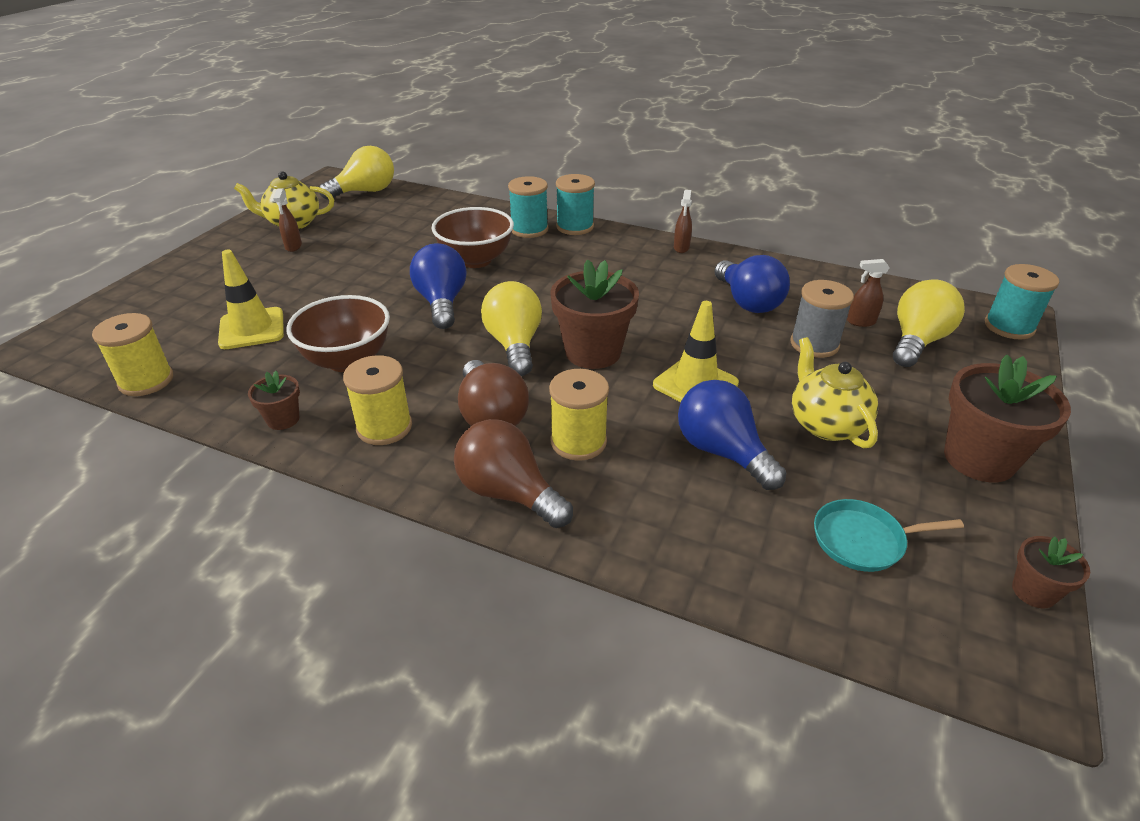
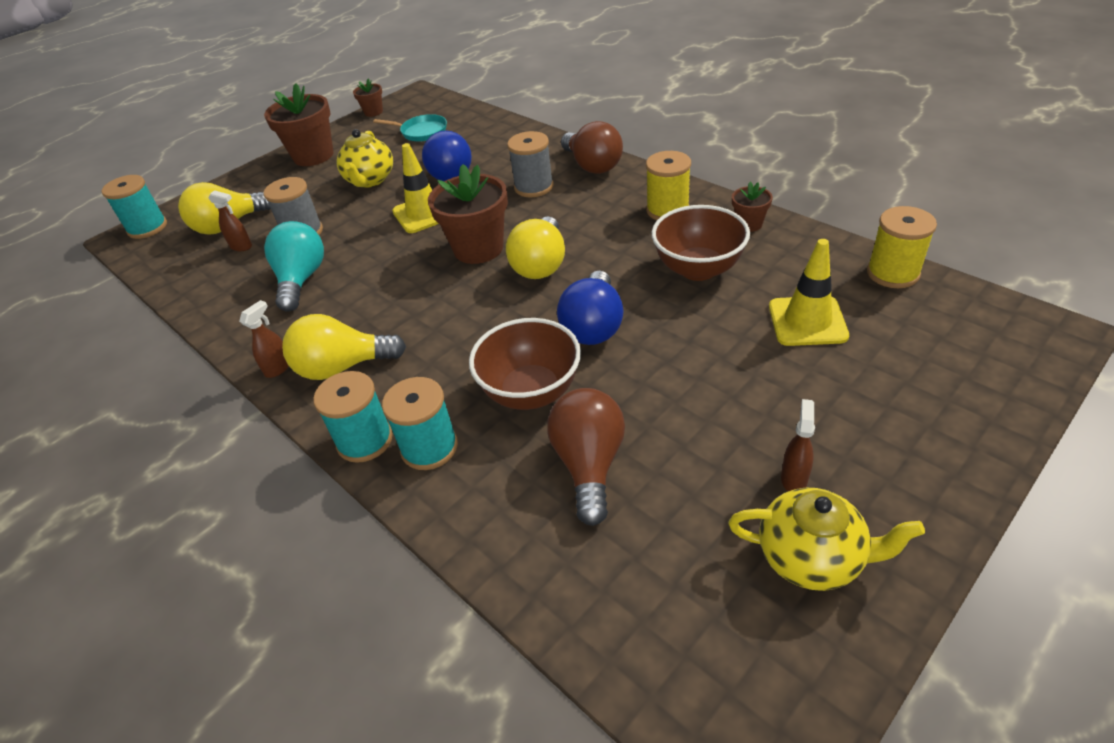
camera: 155 degrees left, 5 degrees up
(365, 192) = (674, 663): yellow light bulb -> yellow light bulb (342, 367)
(491, 415) = (585, 209): brown light bulb -> brown light bulb (589, 464)
(578, 442) = (534, 187): yellow spool -> grey spool
(748, 302) = (301, 280): blue light bulb -> turquoise light bulb

